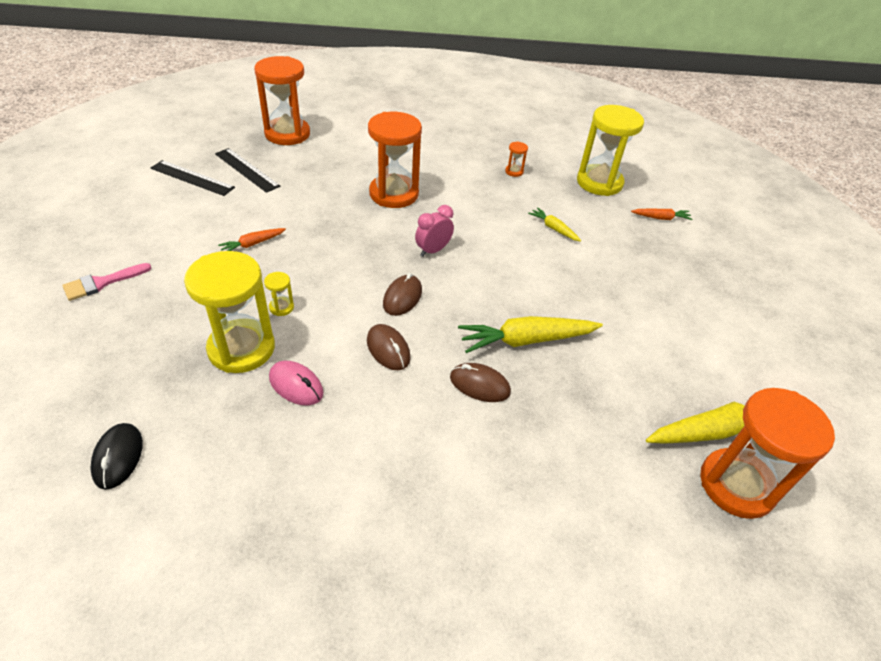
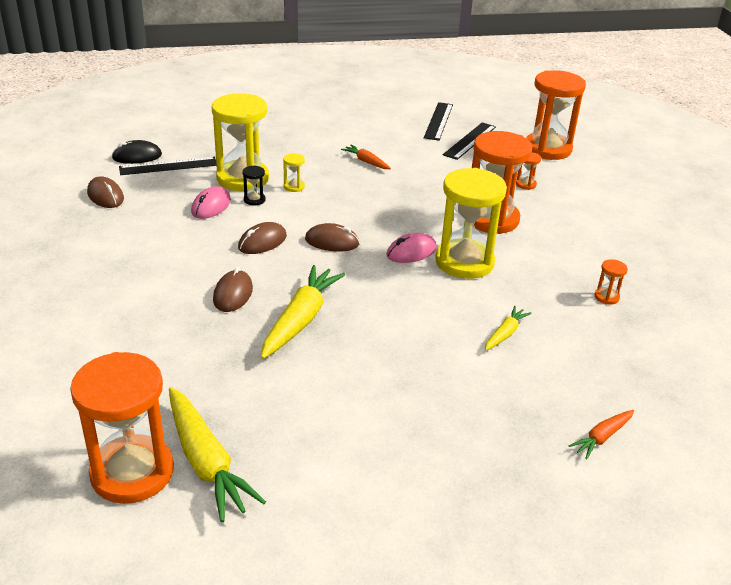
camera: 80 degrees right, 10 degrees down
(102, 283) = (291, 116): pink brush -> none
(169, 421) = (168, 166): none -> black ruler
(221, 501) = (105, 196): none -> brown mouse
(297, 344) = (254, 200): none -> black hourglass
(344, 161) = (526, 184): none -> orange hourglass
(433, 250) = (411, 252): pink clock -> pink mouse
(526, 340) = (300, 320): yellow carrot -> yellow carrot turned 45 degrees clockwise
(599, 182) = (645, 374): yellow hourglass -> yellow hourglass (464, 262)
(660, 218) = (602, 437): orange carrot -> orange carrot turned 60 degrees clockwise

